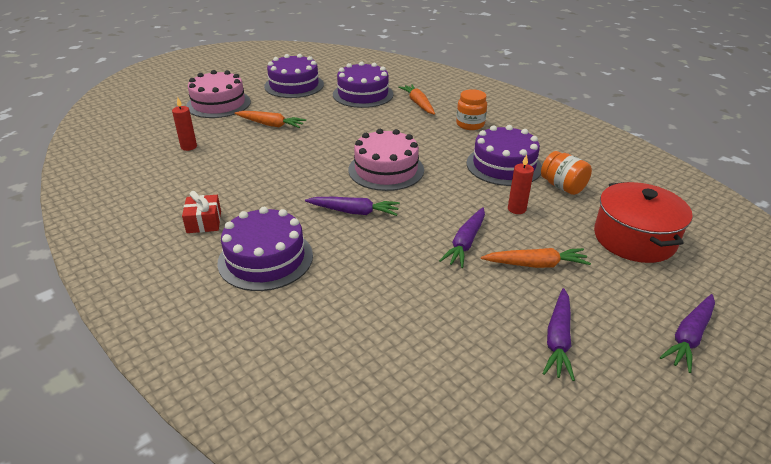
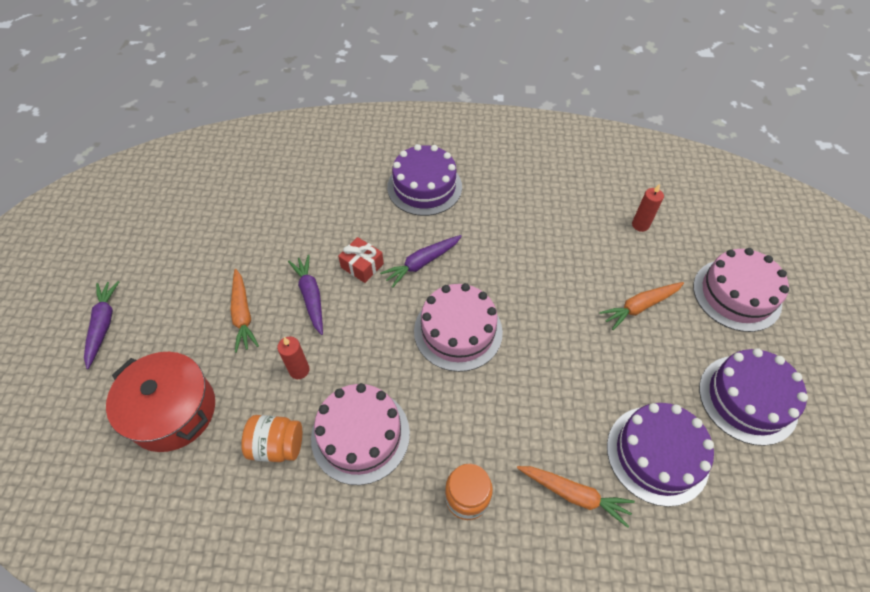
camera: 135 degrees right, 20 degrees up
(204, 222) = (501, 180): red gift -> red gift (362, 265)
(503, 165) = (360, 435): purple cake -> pink cake
(536, 264) = (243, 314): orange carrot -> orange carrot turned 60 degrees counterclockwise
(558, 339) = (193, 262): purple carrot -> none

